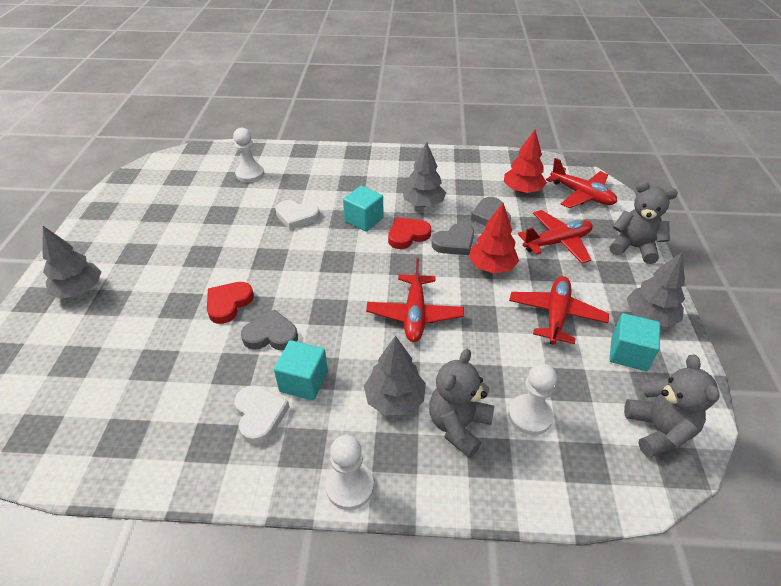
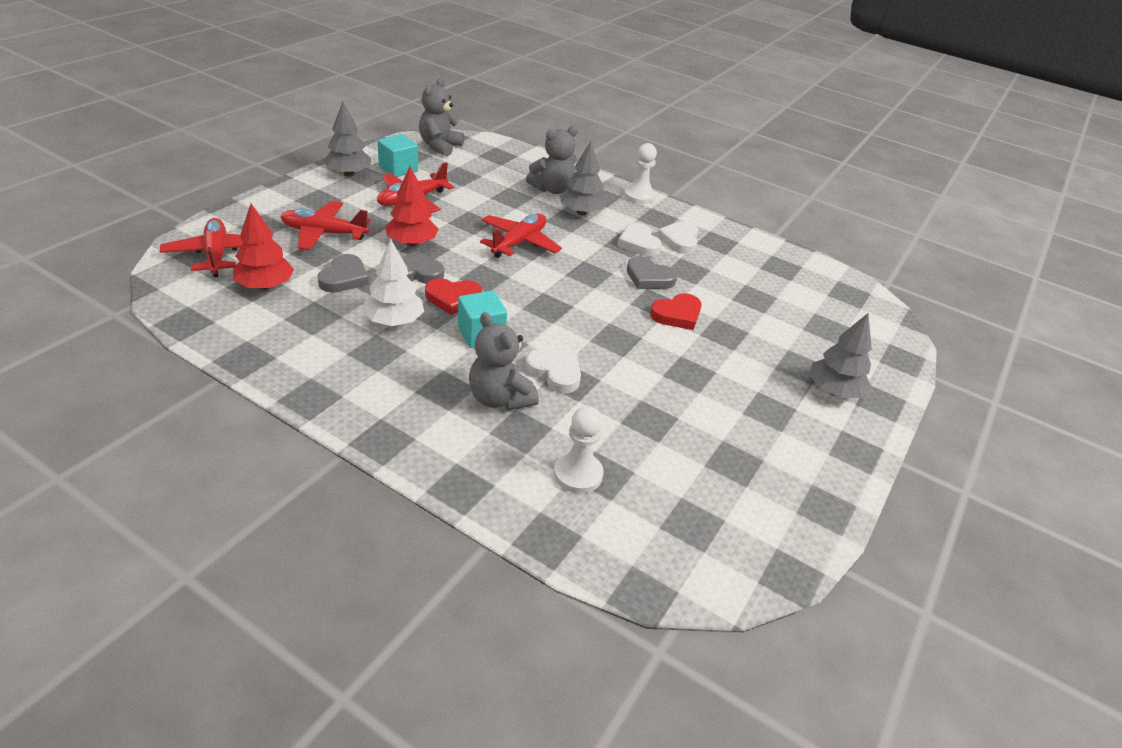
camera: 155 degrees left, 5 degrees down
(303, 381) = (638, 243): turquoise cube -> white heart
(423, 204) = (394, 321): grey tree -> white tree
(530, 416) = (504, 176): white pawn -> none
(633, 248) = (269, 204): grey teddy bear -> grey teddy bear (499, 398)

